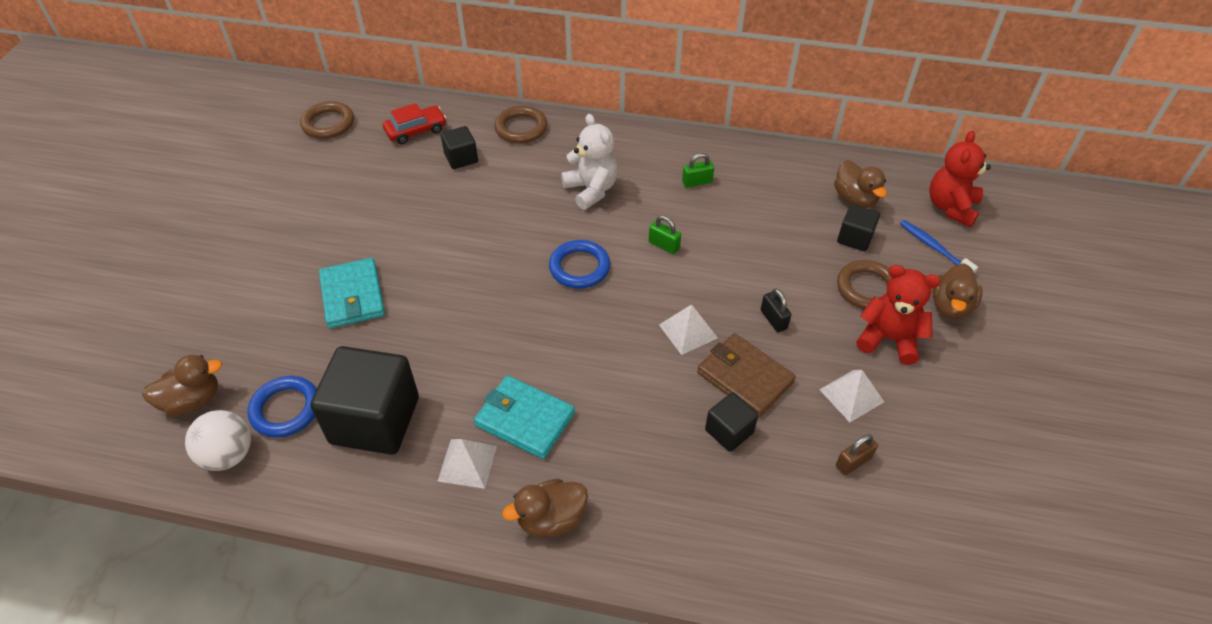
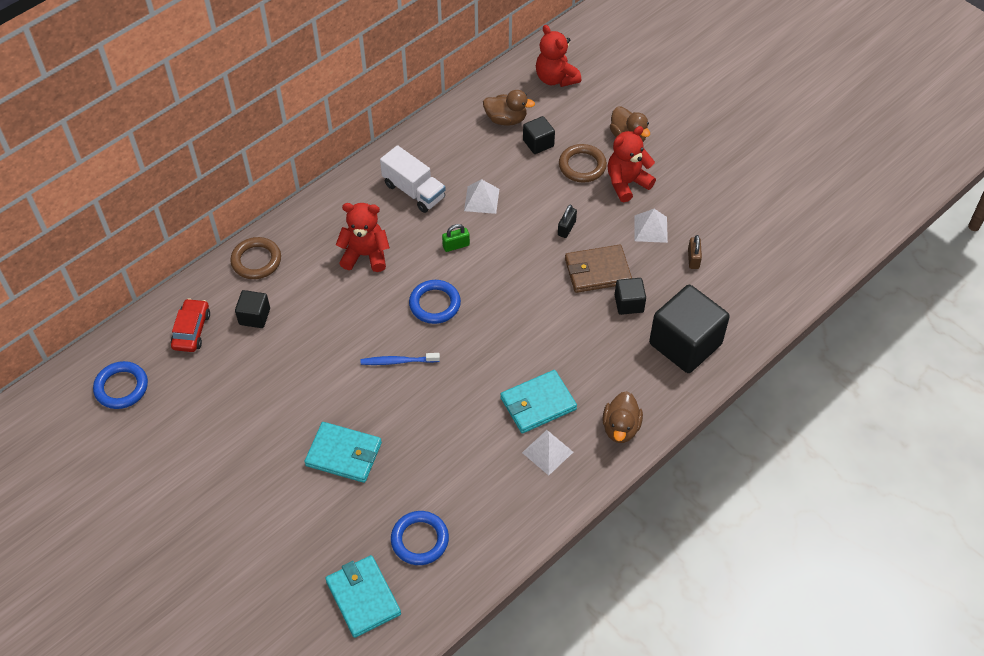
camera: 55 degrees left, 5 degrees up
(192, 400) = (363, 597): brown duck -> turquoise wallet
(228, 455) = (433, 590): white ball -> none
(328, 124) = (121, 387): brown ring -> blue ring
(375, 420) = (472, 489): black cube -> black cube (685, 344)
(591, 190) = (365, 255): white teddy bear -> red teddy bear
(688, 331) = (539, 277): white pyramid -> white pyramid (481, 200)
(697, 182) = (414, 191): green padlock -> white truck
(773, 319) = (566, 228): black padlock -> black padlock turned 75 degrees counterclockwise
(934, 247) = (579, 111): blue toothbrush -> blue toothbrush (398, 361)

